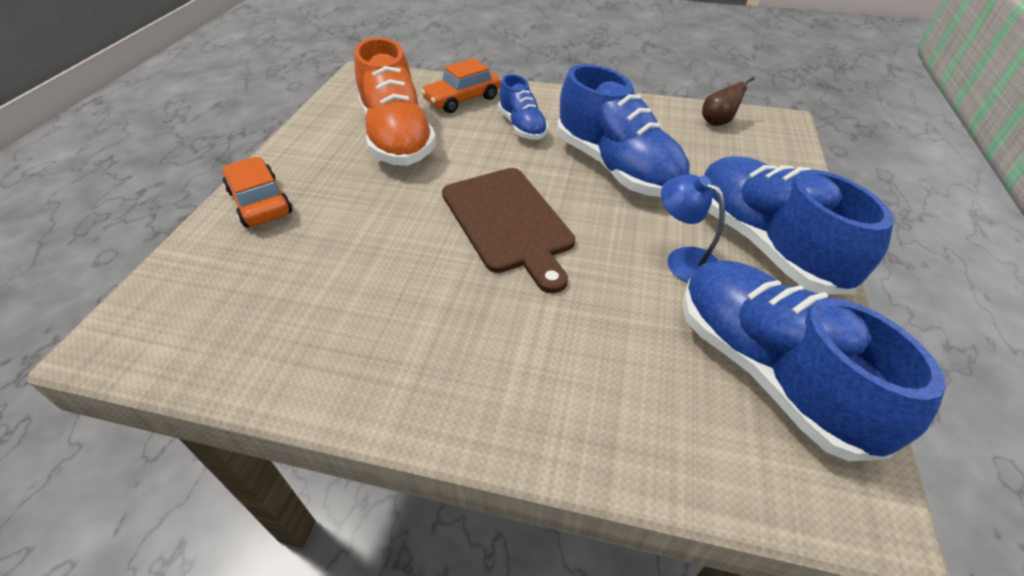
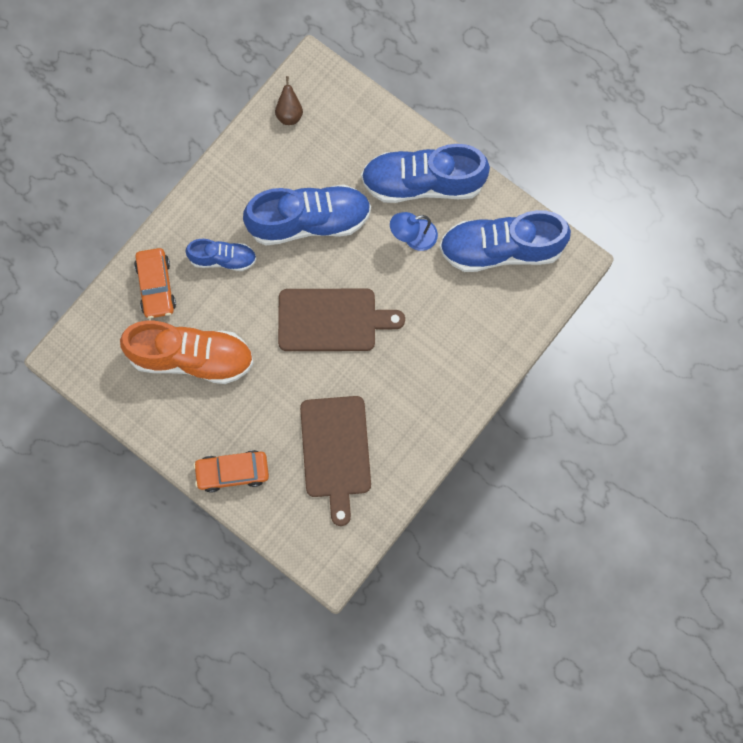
camera: 65 degrees left, 30 degrees up
(316, 285) = (336, 451): none -> brown cutting board

